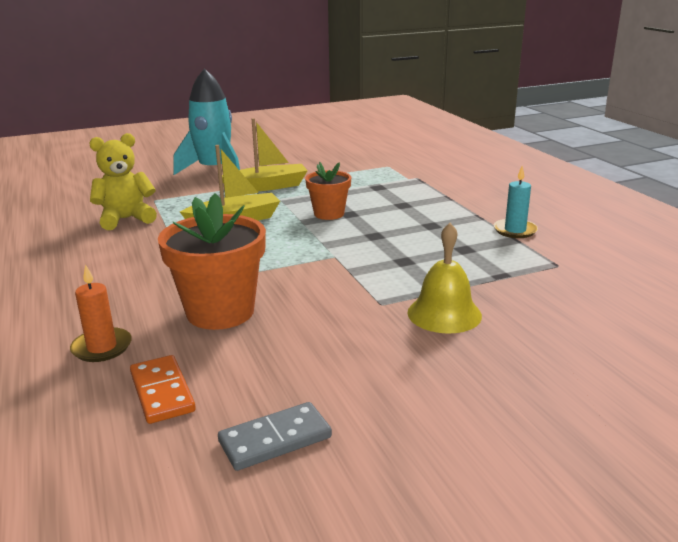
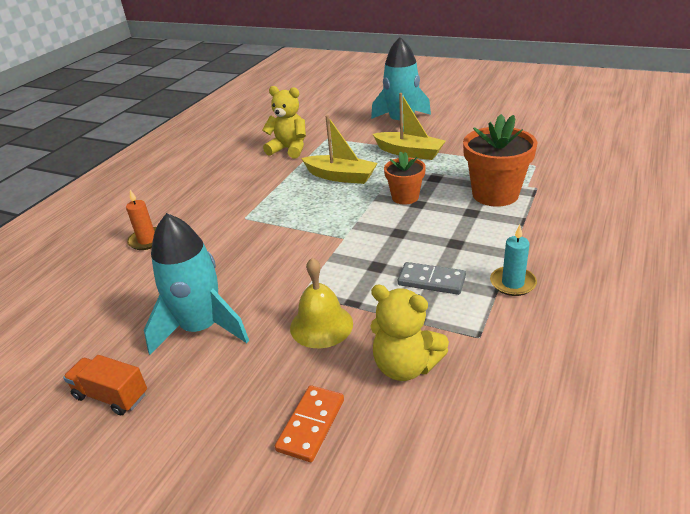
camera: 50 degrees right, 10 degrees up
(162, 392) = (125, 284): orange domino -> orange domino (311, 425)
(220, 312) = (222, 247): orange flower pot -> orange flower pot (495, 194)
(275, 439) = (115, 346): grey domino -> grey domino (431, 281)
(342, 372) = (201, 328): none -> turquoise rocket
(368, 472) = (111, 396): none -> orange truck
(553, 303) = (405, 366): none -> yellow teddy bear

